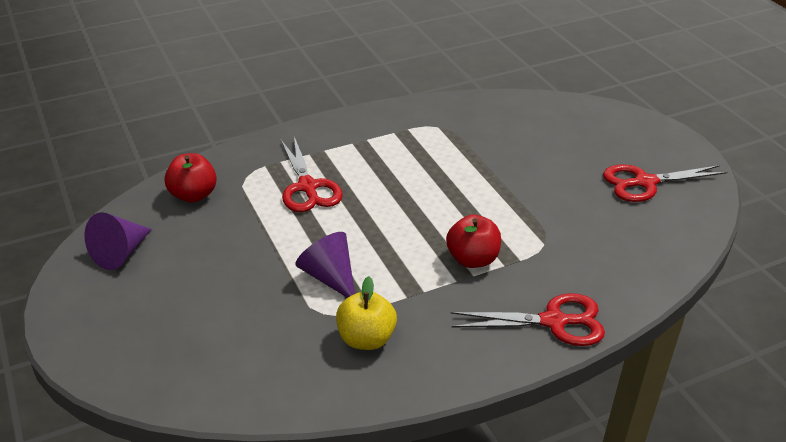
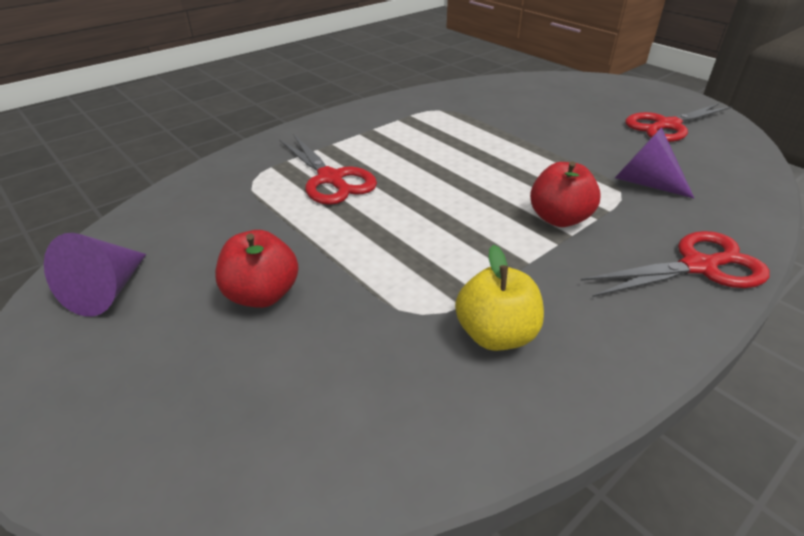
camera: 15 degrees left, 0 degrees up
(193, 195) = (193, 208): red apple -> red apple (262, 295)
(329, 277) = (406, 268): purple cone -> purple cone (644, 183)

